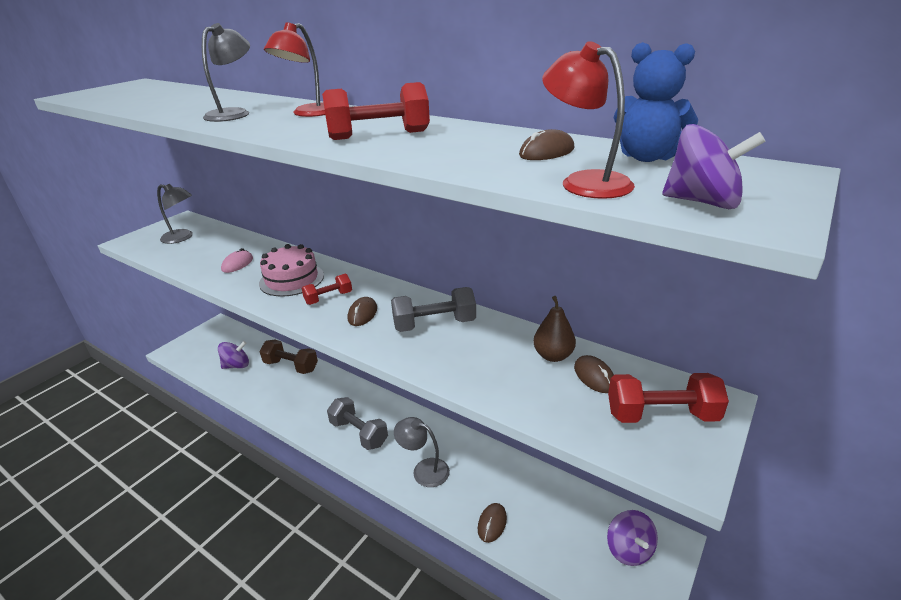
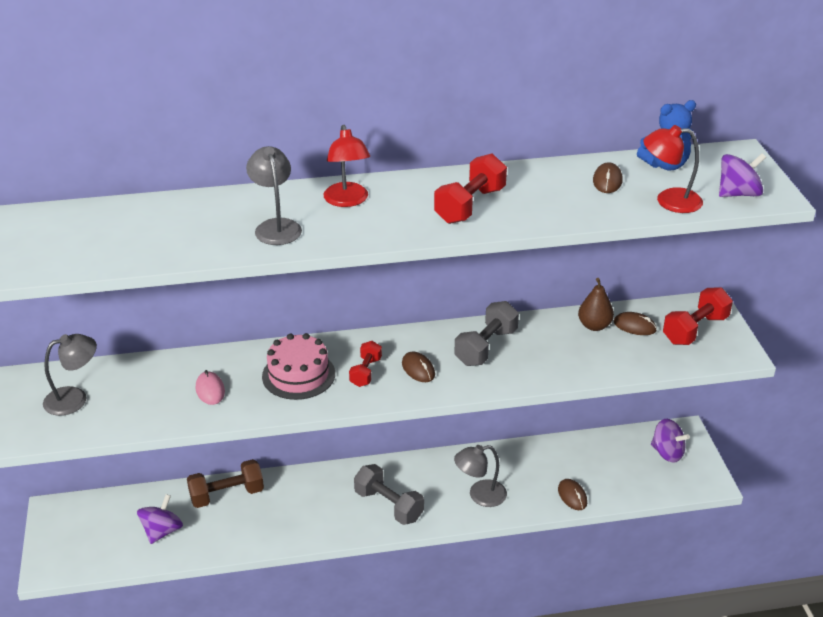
camera: 45 degrees left, 5 degrees up
(359, 433) = (388, 505): grey dumbbell -> grey dumbbell turned 45 degrees clockwise

